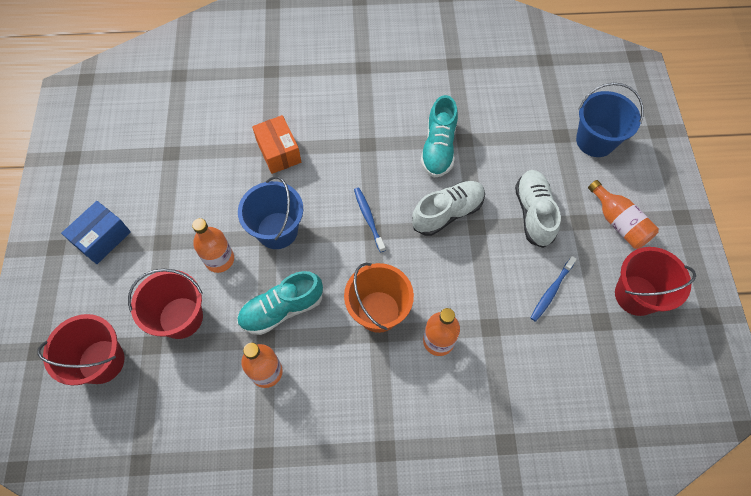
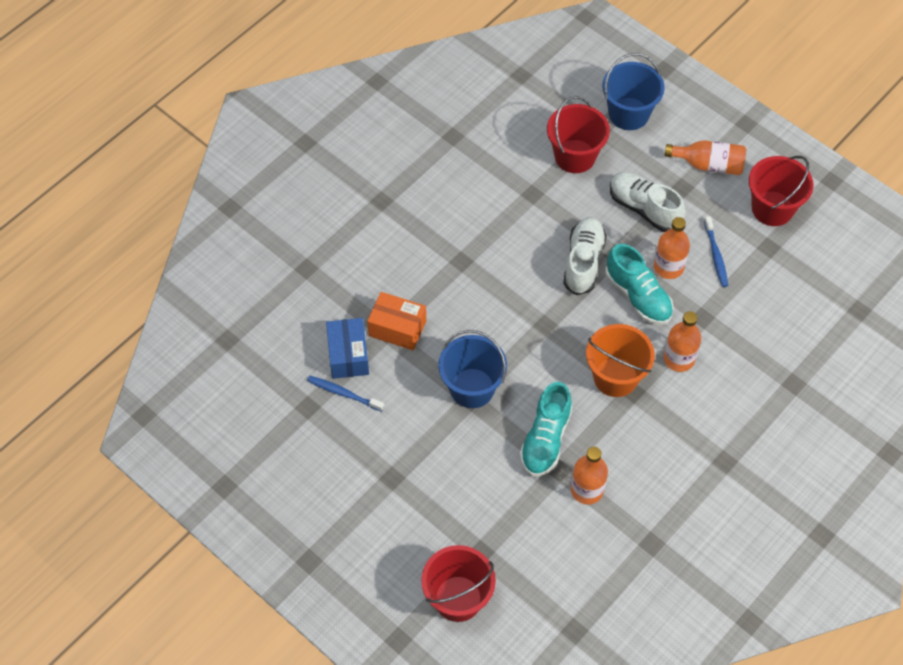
camera: 45 degrees left, 5 degrees down
(102, 238) = (339, 519): blue box -> blue box (348, 355)
(181, 317) = (478, 514): red bucket -> red bucket (575, 156)
(219, 259) = (454, 448): orange bottle -> orange bottle (668, 267)
(368, 218) = (530, 318): blue toothbrush -> blue toothbrush (344, 393)
(438, 148) = (520, 217): turquoise shoe -> turquoise shoe (638, 296)

